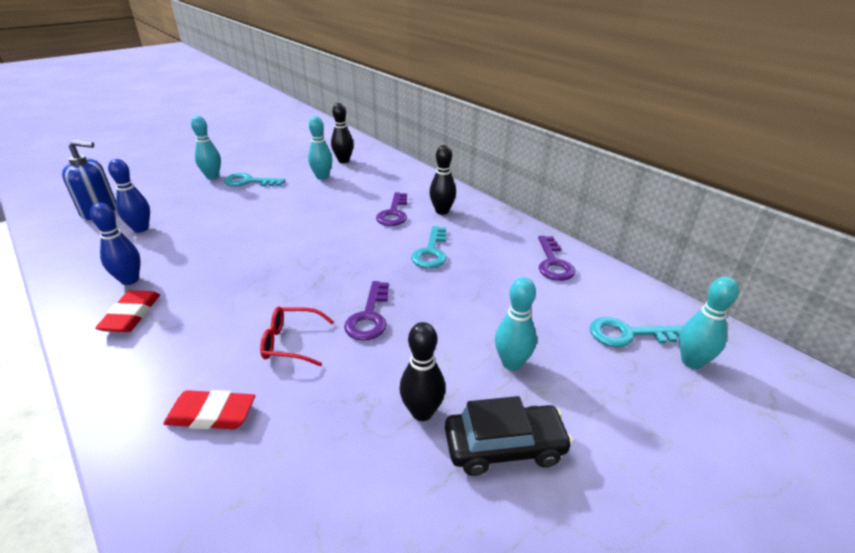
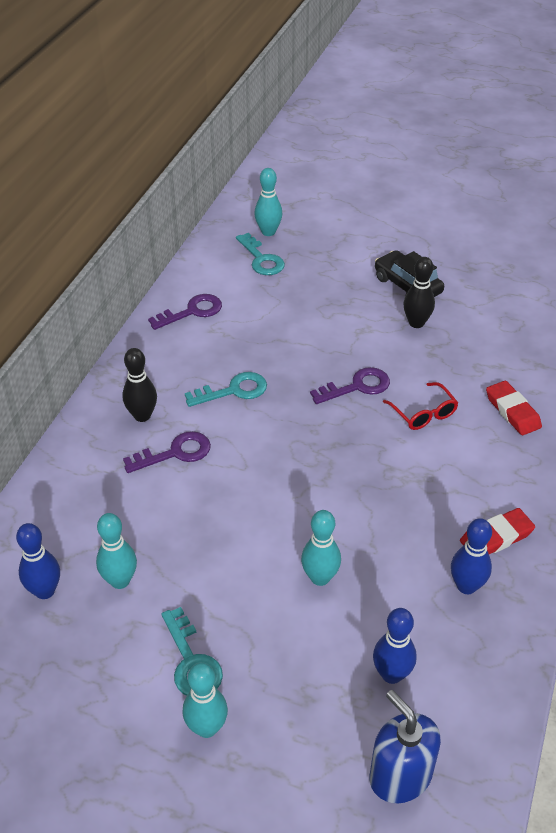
camera: 120 degrees left, 10 degrees up
(343, 161) = (45, 591): black bowling pin -> blue bowling pin
(511, 363) = (339, 300): turquoise bowling pin -> turquoise bowling pin (320, 577)

